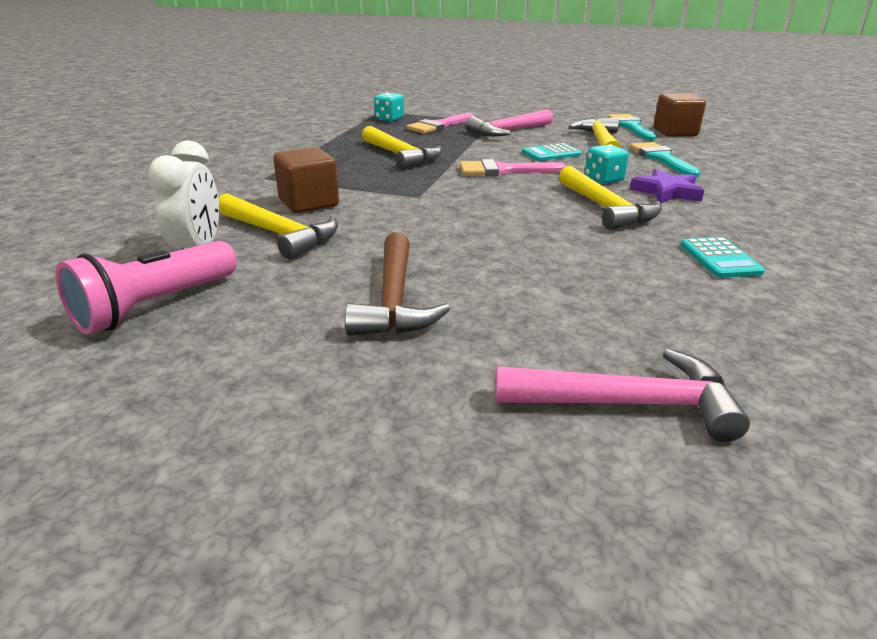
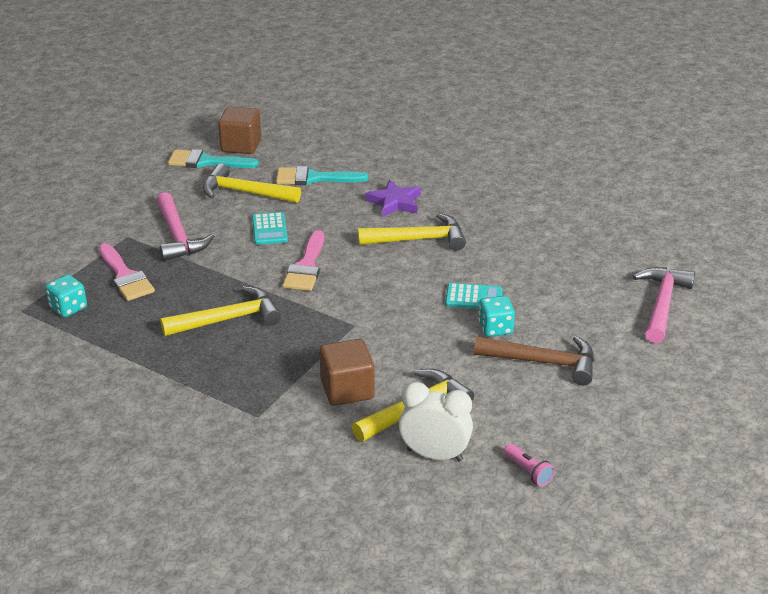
camera: 75 degrees left, 5 degrees up
(155, 306) = (528, 471): pink flashlight -> pink flashlight, size x0.48
(603, 179) = (354, 222): turquoise dice -> turquoise dice (495, 328)
(720, 258) = (517, 223): turquoise calculator -> turquoise calculator (474, 297)

